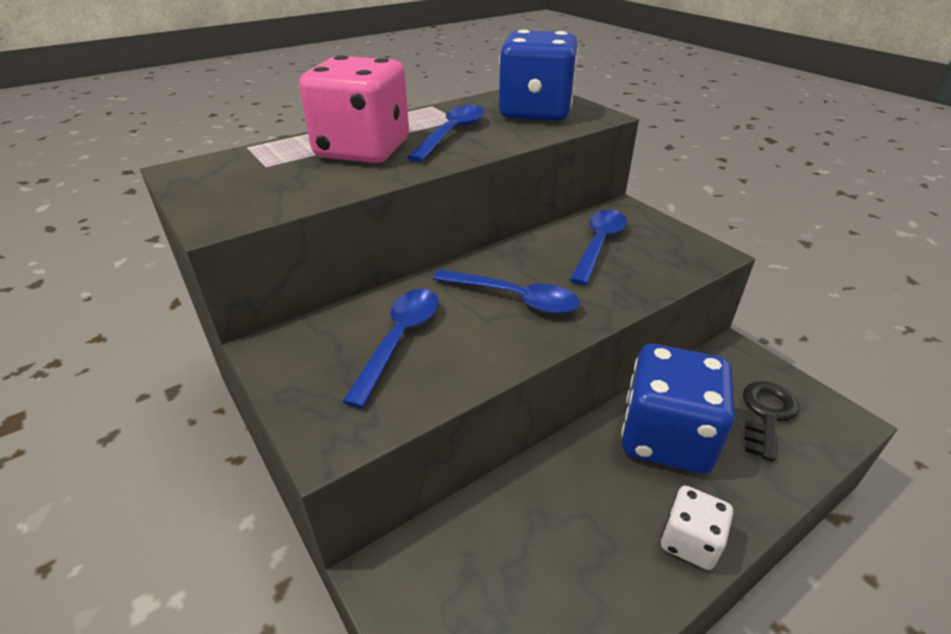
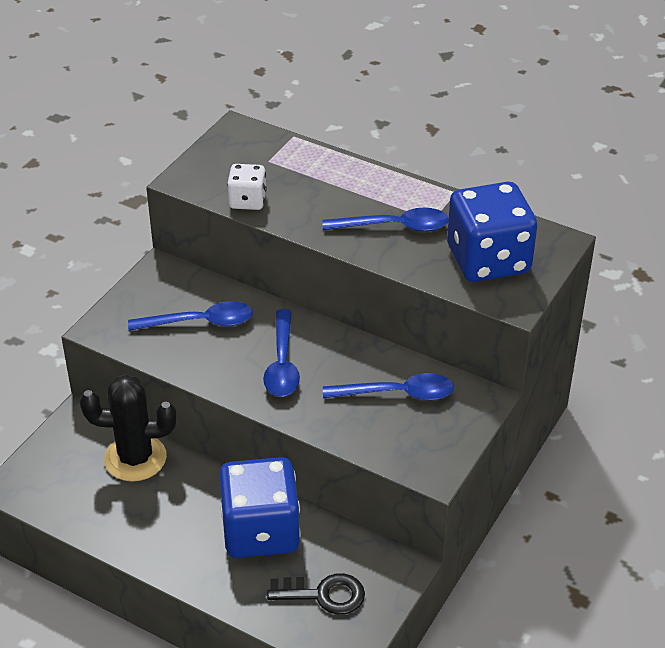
camera: 65 degrees right, 5 degrees up
(363, 150) = (327, 193): pink dice -> none
(499, 525) = (135, 458): none -> black cactus
(689, 541) = (169, 557): white dice -> white dice (247, 201)

